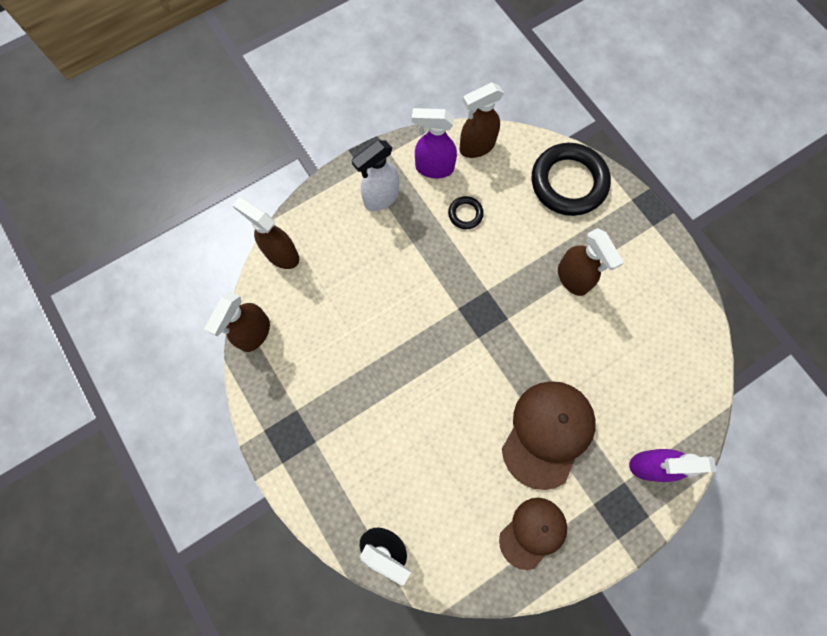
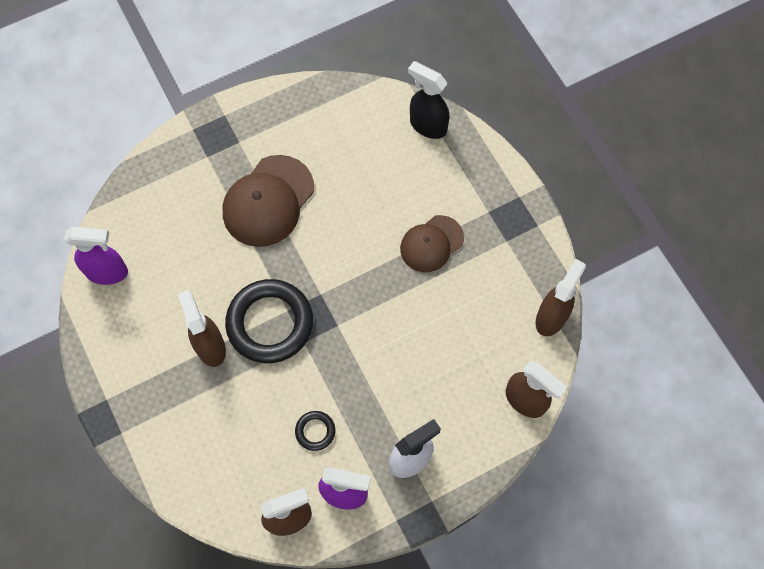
camera: 175 degrees left, 5 degrees down
(533, 532) = (297, 125): brown cap -> brown cap (431, 244)
(568, 182) = (189, 460): black ring -> black ring (270, 323)
(649, 465) = (180, 168): purple spray bottle -> purple spray bottle (108, 272)

